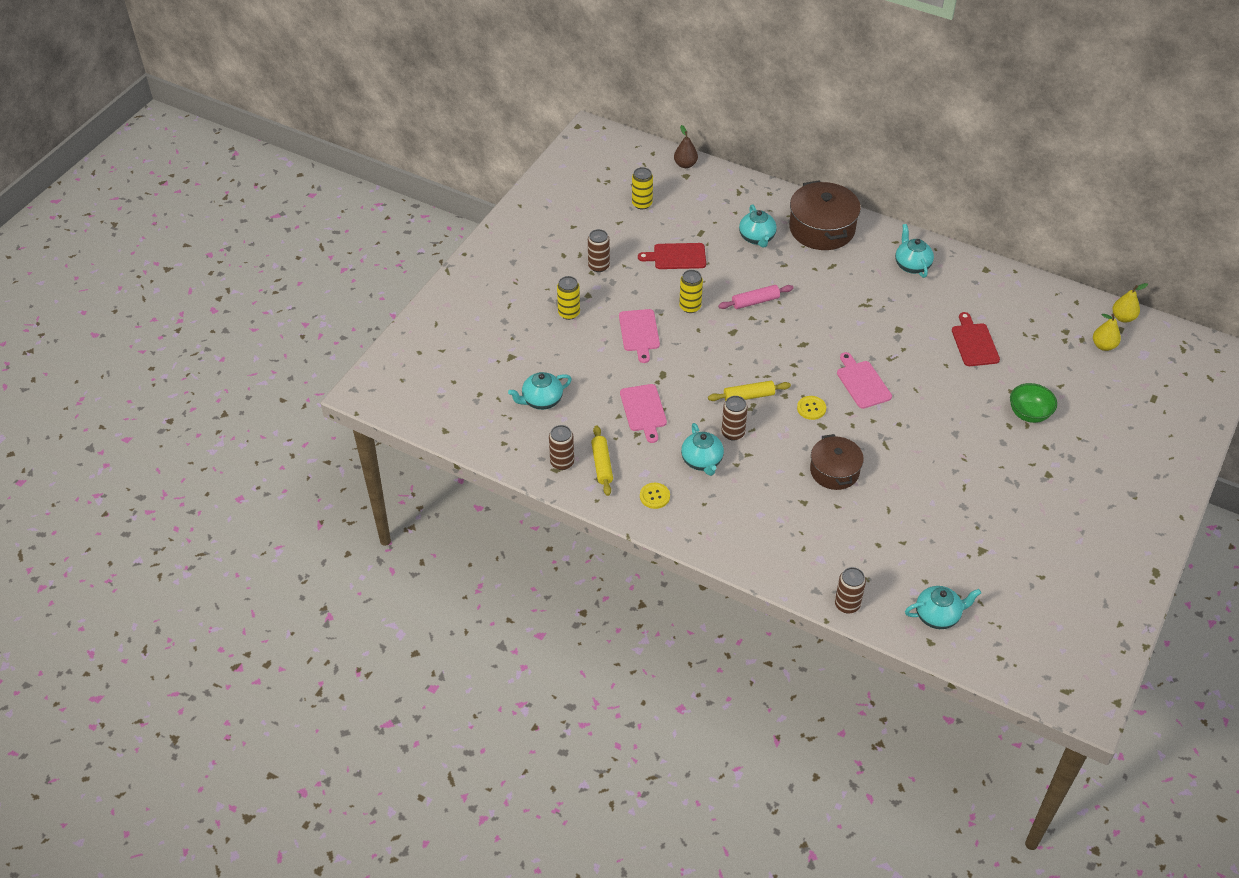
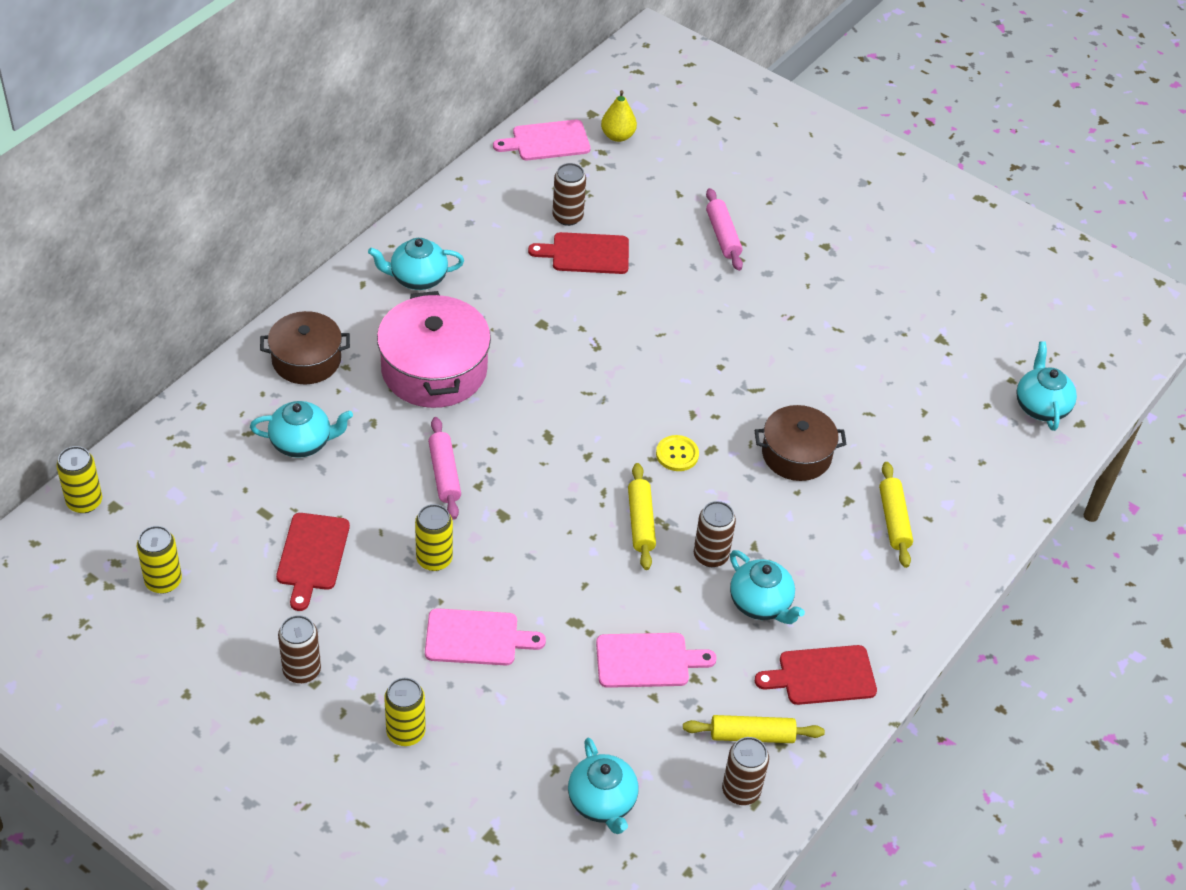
camera: 85 degrees left, 0 degrees up
(654, 496) = (822, 676): yellow button -> red cutting board
(685, 164) = (84, 502): brown pear -> yellow can
(702, 461) = (761, 604): turquoise teapot -> turquoise teapot turned 60 degrees clockwise
(795, 528) = (894, 520): none -> yellow rolling pin
(822, 228) = (306, 359): brown pot -> brown pot, size x0.65
(837, 285) = (434, 369): none -> pink pot
(847, 604) = (1022, 492): brown can -> brown can (567, 217)
(862, 382) = (637, 387): pink cutting board -> pink cutting board (547, 141)
(1029, 414) = (723, 235): green bowl -> pink rolling pin
(1123, 318) = (572, 105): yellow pear -> none

